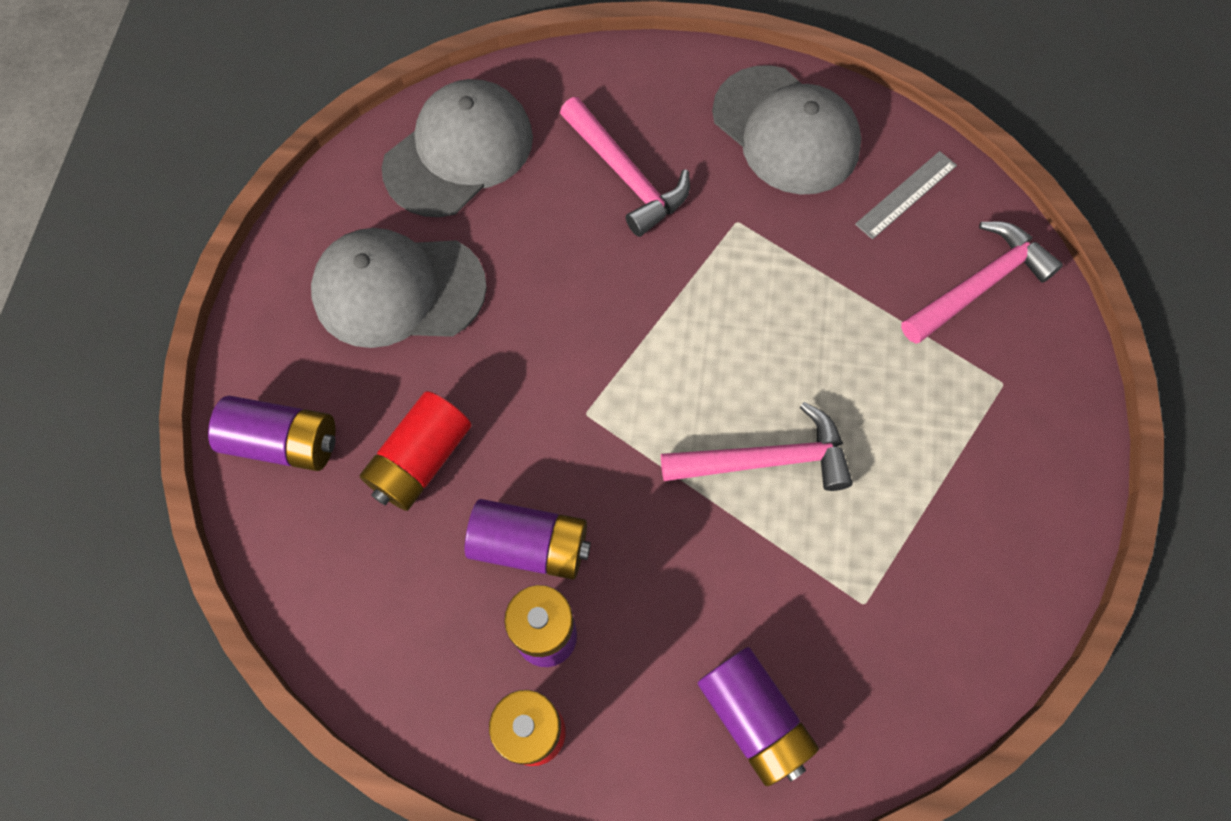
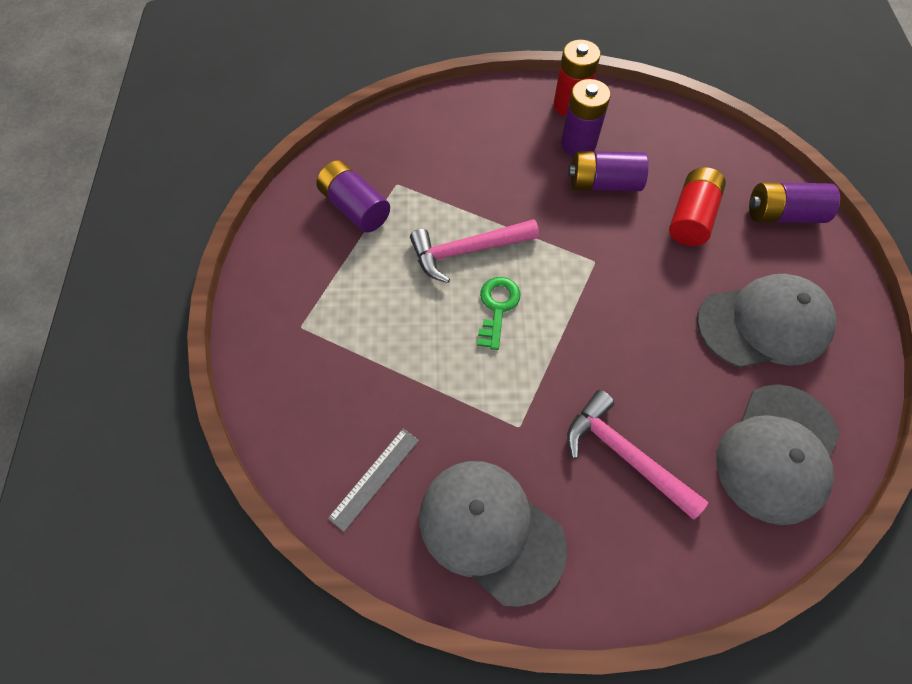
camera: 170 degrees right, 5 degrees down
(737, 367) = (497, 307): none -> green key
(753, 718) = (455, 126): purple battery -> purple battery (355, 207)
(979, 284) = (313, 402): pink hammer -> none

